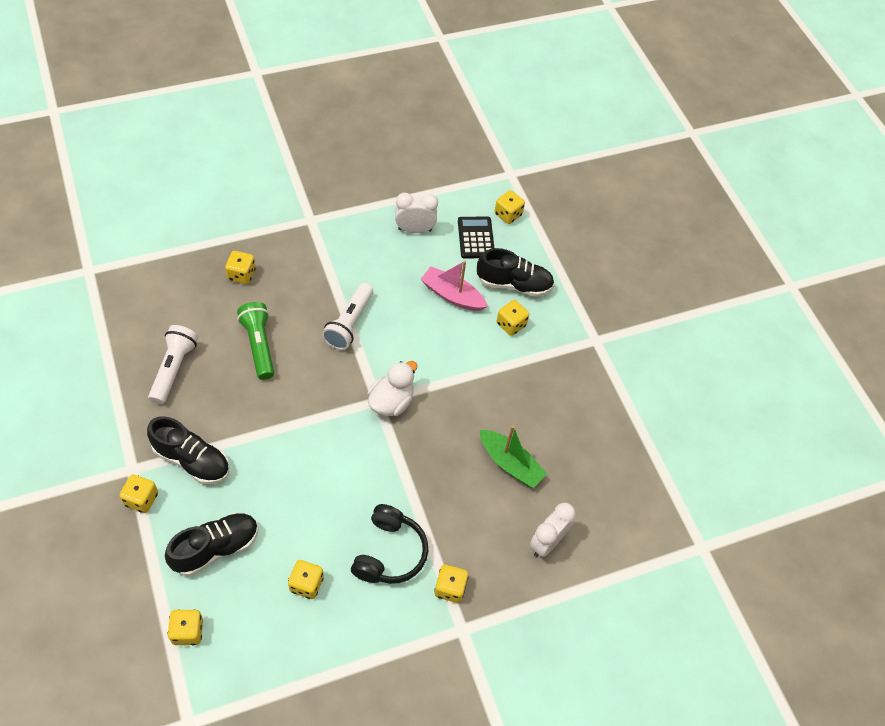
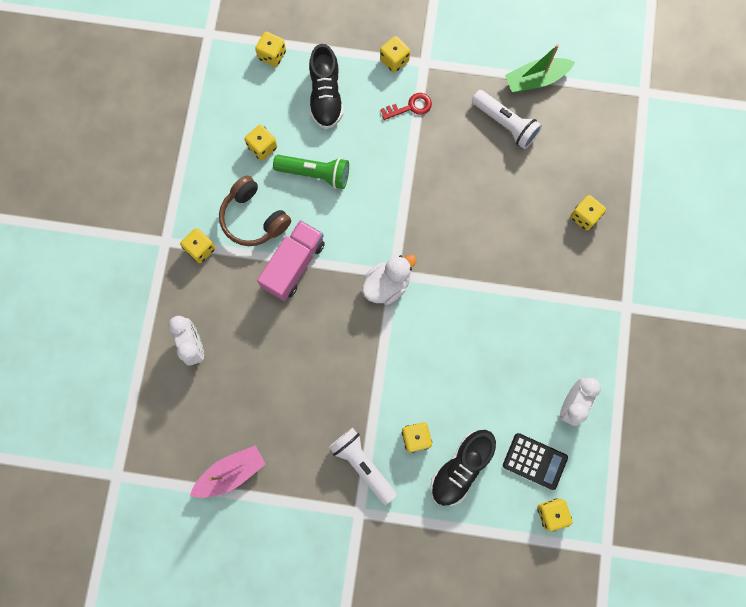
camera: 125 degrees right, 20 degrees up
(192, 460) = (410, 107): black shoe -> red key
(259, 345) = (498, 200): green flashlight -> green flashlight (315, 174)
(349, 323) = (486, 287): white flashlight -> white flashlight (363, 464)
(389, 552) = (254, 218): black headphones -> brown headphones
(391, 402) = (387, 285): white duck -> white duck turned 105 degrees counterclockwise
(417, 491) = (294, 265): none -> pink truck
(452, 295) = (475, 399): pink boat -> pink boat (231, 472)
(510, 463) = (277, 355): green boat -> green boat (536, 80)

